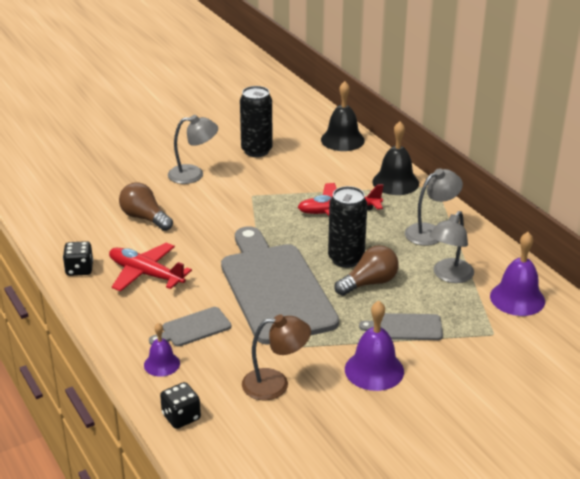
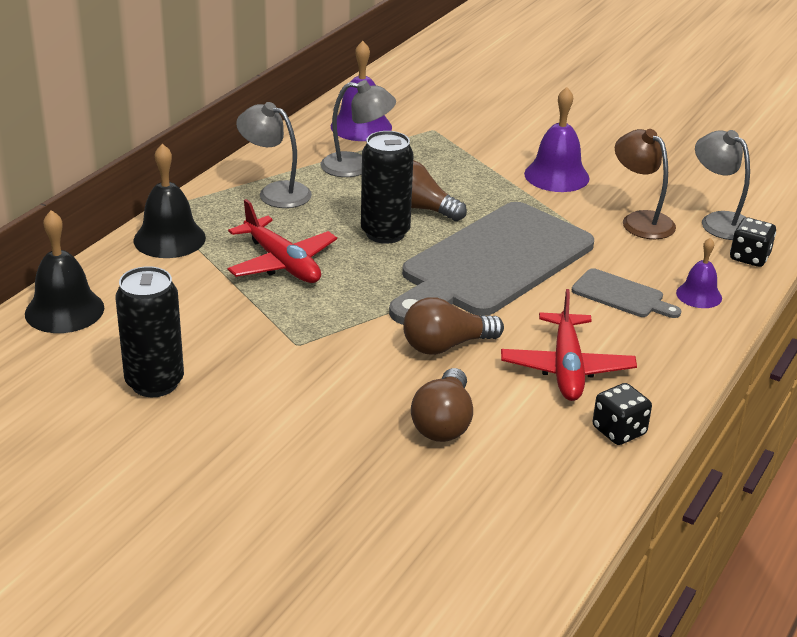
camera: 120 degrees left, 0 degrees up
(193, 174) = (279, 422): grey lamp -> grey lamp (719, 221)
(206, 240) = (446, 346): none -> brown light bulb
(406, 327) = (472, 173): grey cutting board -> none

